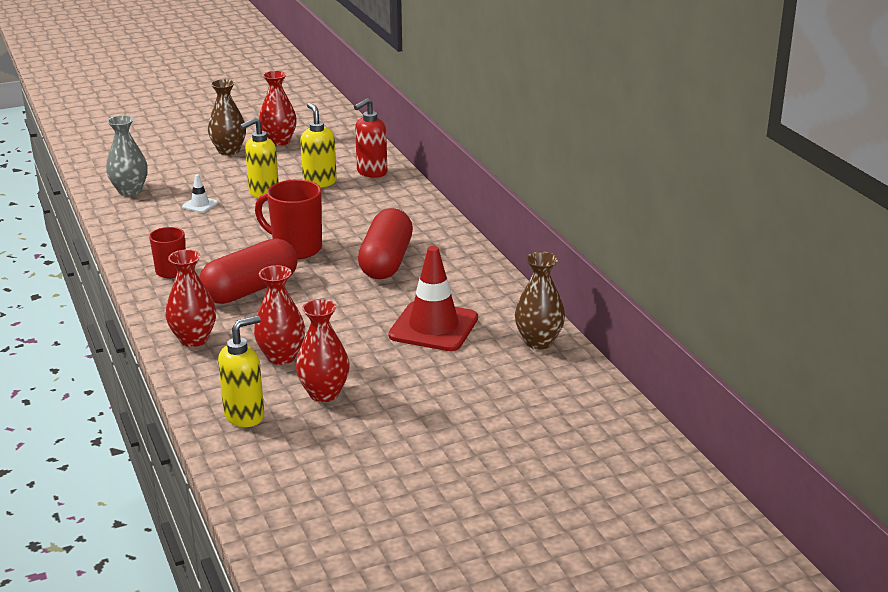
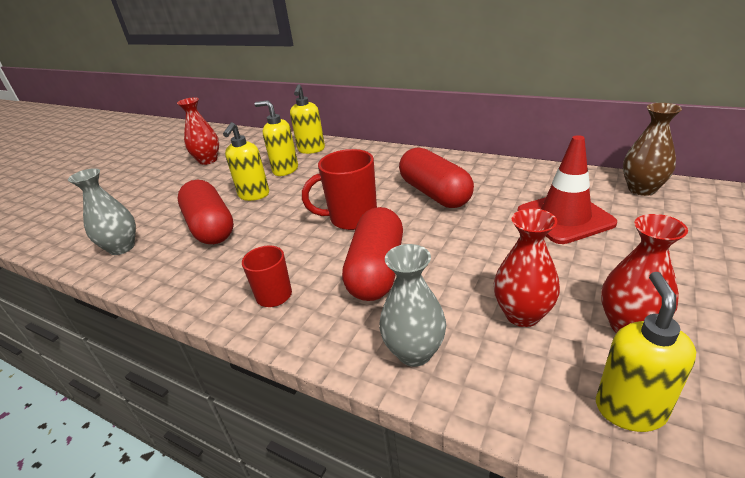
camera: 35 degrees left, 5 degrees up
(194, 339) = (414, 352): red vase -> grey vase
(200, 205) = (210, 227): white traffic cone -> red capsule
(229, 151) = (175, 181): brown vase -> none
(371, 172) = (311, 150): red soap dispenser -> yellow soap dispenser

